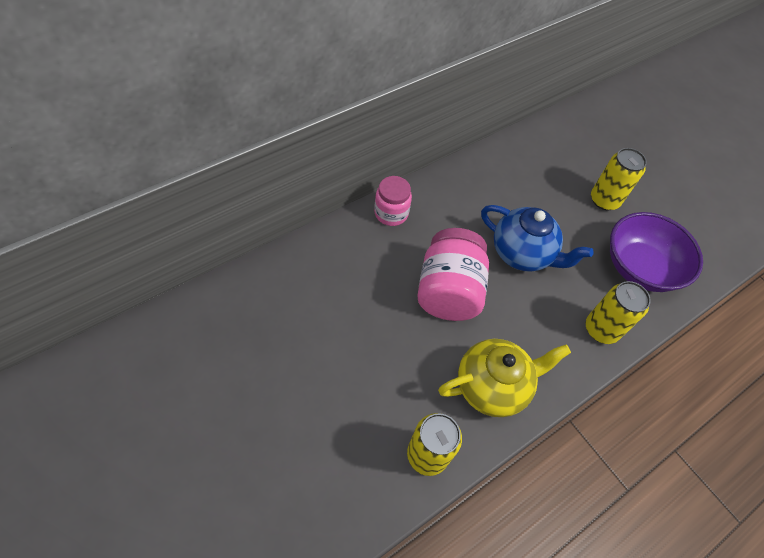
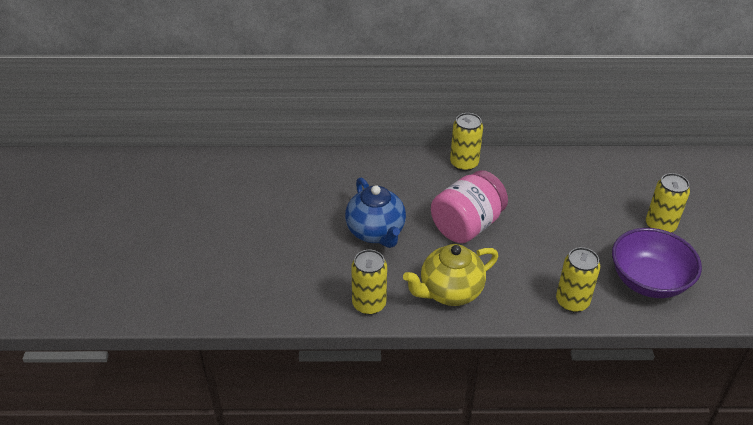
camera: 40 degrees right, 15 degrees down
(391, 213) = (464, 163): pink jar -> yellow can
(492, 386) = (450, 292): yellow teapot -> yellow teapot turned 135 degrees clockwise
(522, 254) = (549, 229): blue teapot -> blue teapot (376, 232)

